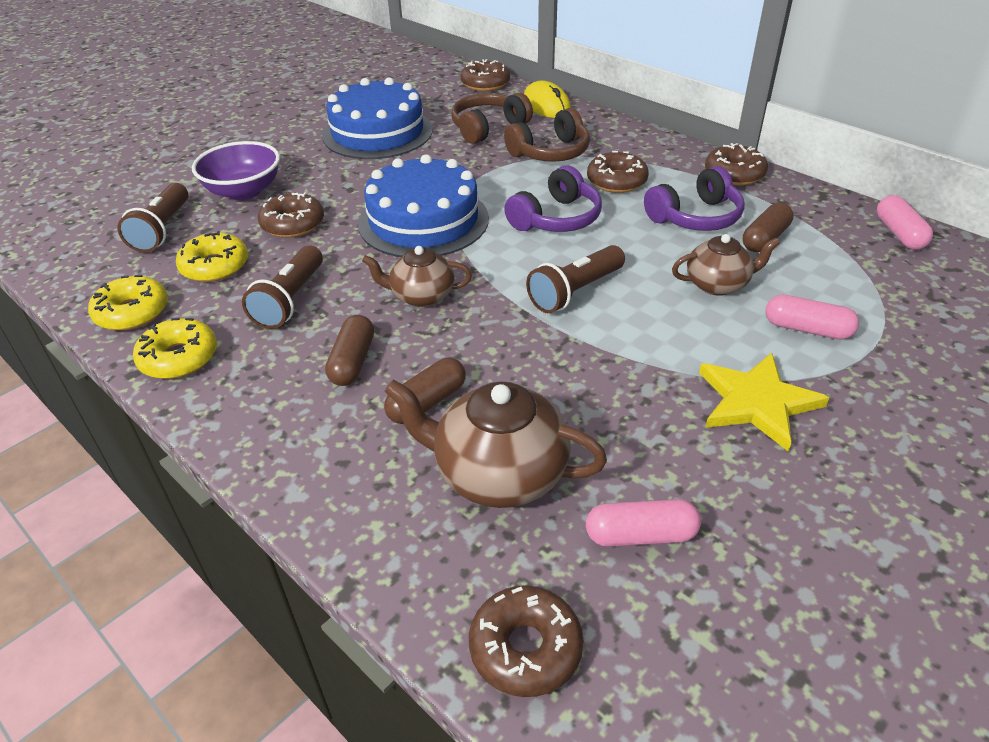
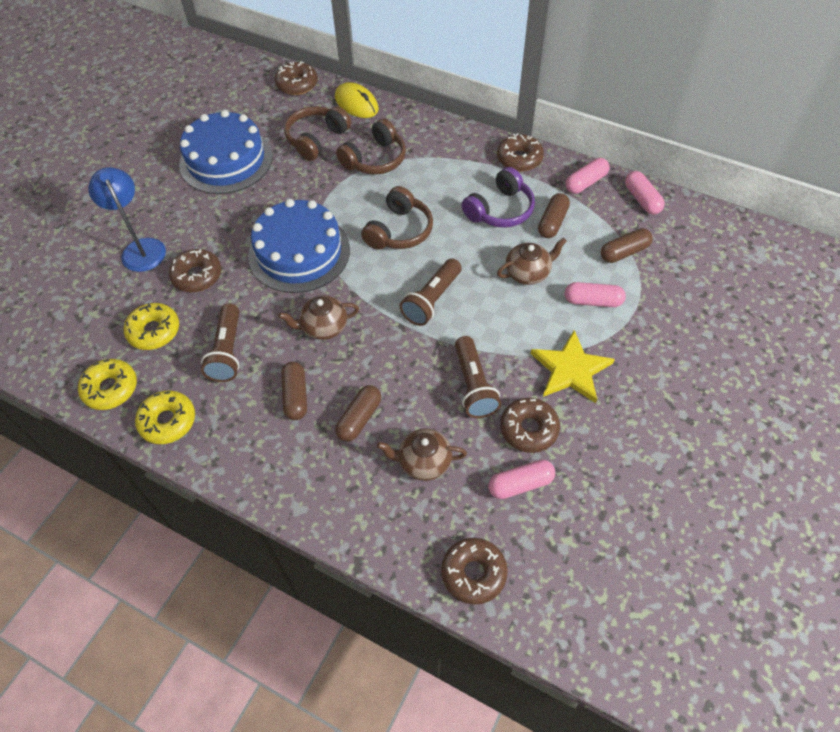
camera: 15 degrees left, 15 degrees up
(162, 230) = (93, 303): brown flashlight -> brown flashlight (474, 385)
(244, 191) = (141, 248): purple bowl -> blue lamp
(499, 473) = (423, 462): brown teapot -> brown teapot, size x0.62
(556, 219) = (399, 231): purple headphones -> brown headphones
(616, 181) = (434, 182): brown donut -> brown donut (529, 429)
(820, 207) = (585, 182): none -> pink capsule
(864, 283) = (624, 252): none -> brown capsule

